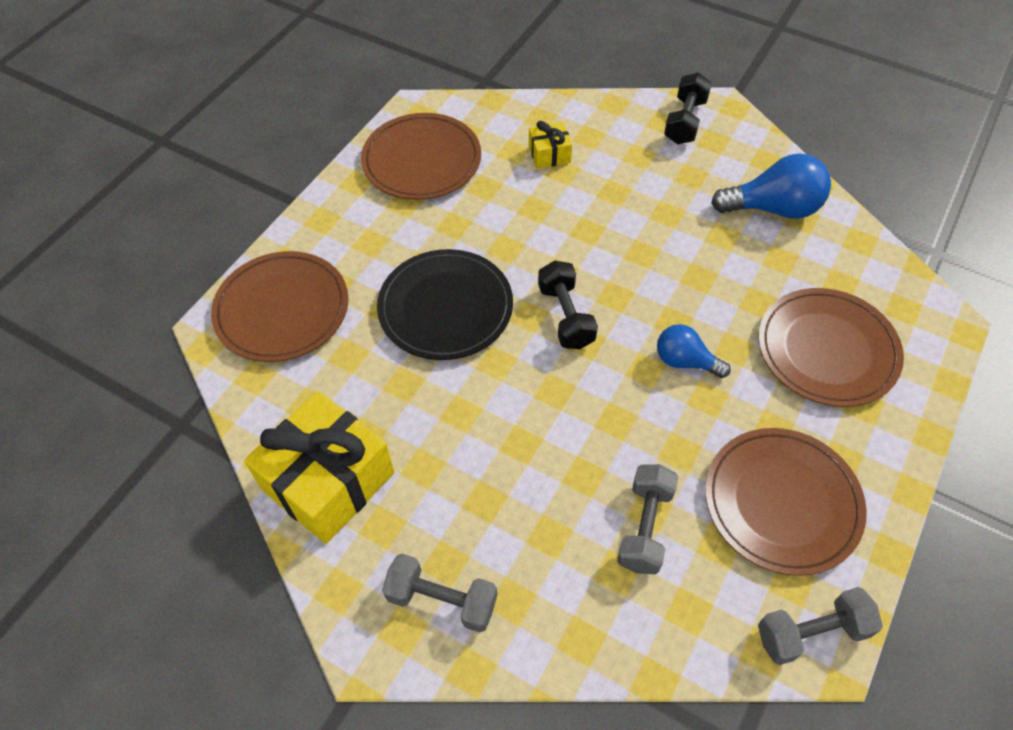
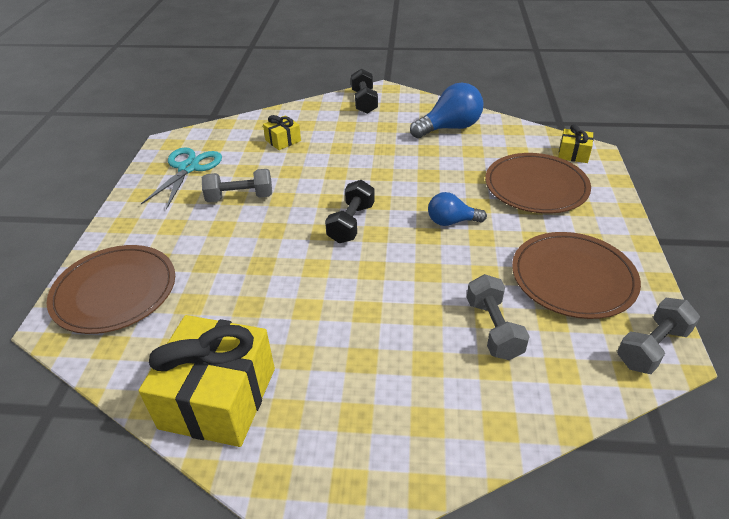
camera: 25 degrees left, 15 degrees down
(422, 160) = (188, 168): brown plate -> turquoise scissors
(442, 600) = (369, 446): grey dumbbell -> grey dumbbell (240, 197)
(445, 307) = (256, 247): black plate -> none
(565, 316) = (351, 223): black dumbbell -> black dumbbell turned 60 degrees clockwise
(916, 315) = (573, 154): none -> yellow gift

